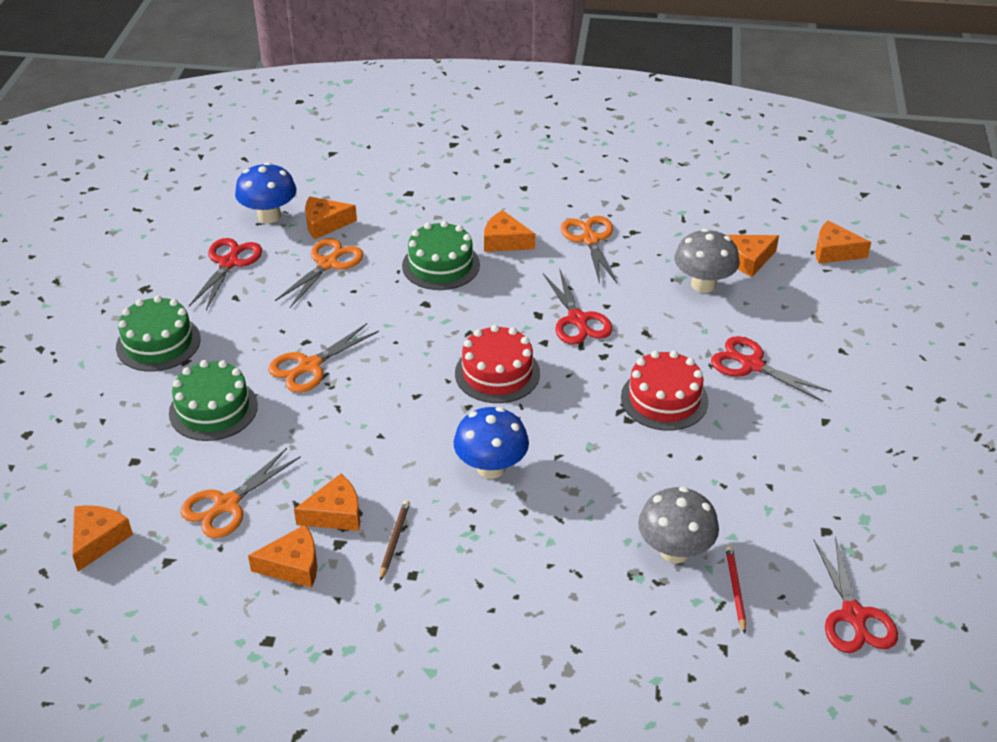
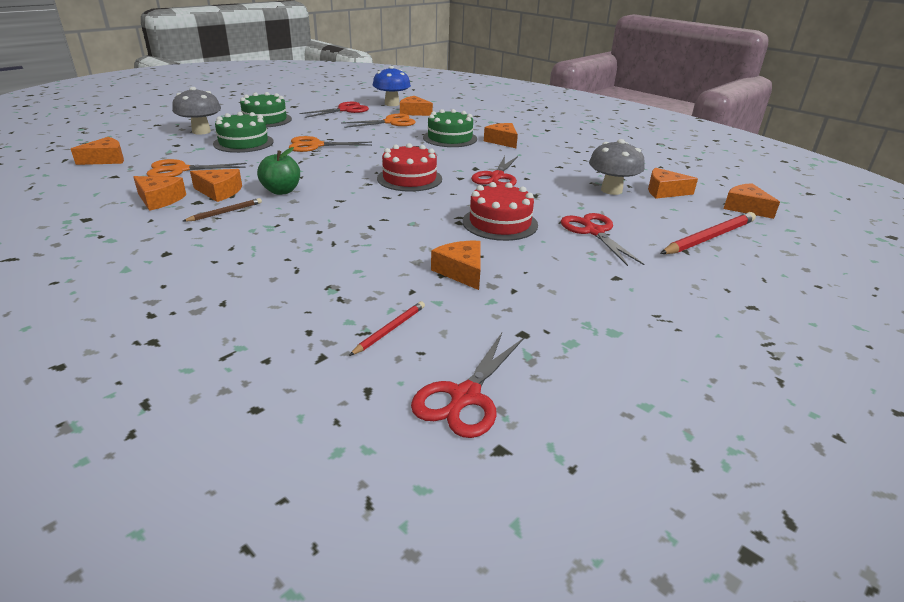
camera: 35 degrees right, 10 degrees down
(398, 473) = (281, 191): none -> green apple
(491, 467) = (335, 208): blue mushroom -> none
(590, 239) = (558, 154): orange scissors -> none
(675, 550) = (381, 289): grey mushroom -> grey mushroom (201, 131)
(708, 488) = (461, 271): none -> orange cheese
(843, 319) = (709, 237): none -> red pencil

